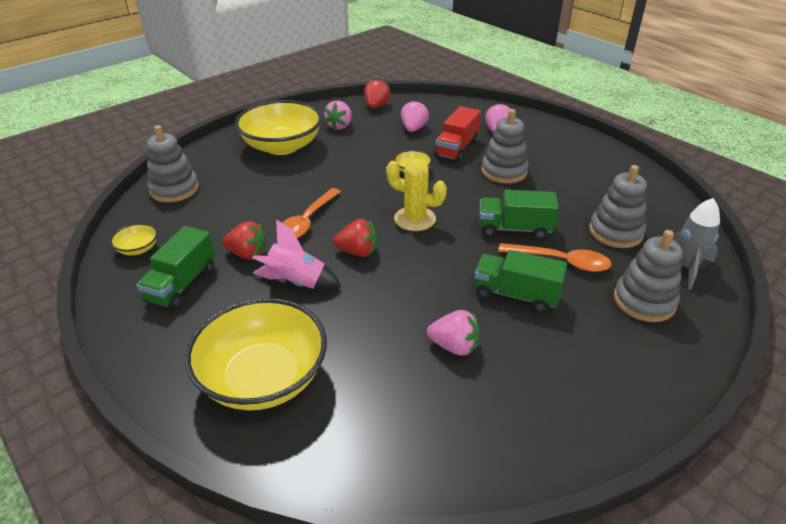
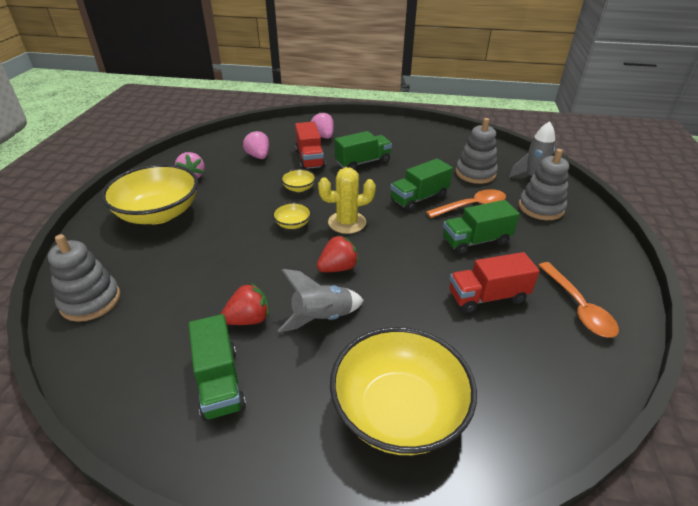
camera: 40 degrees left, 0 degrees up
(138, 249) = (125, 378): yellow bowl -> yellow bowl (293, 224)
(296, 282) = (322, 318): pink rocket -> grey rocket
(307, 221) = (265, 265): orange spoon -> orange spoon (578, 307)
(376, 106) = (204, 149): red strawberry -> none
(454, 346) = (487, 297): pink strawberry -> red truck
(504, 171) = (362, 162): grey stacking toy -> green truck

